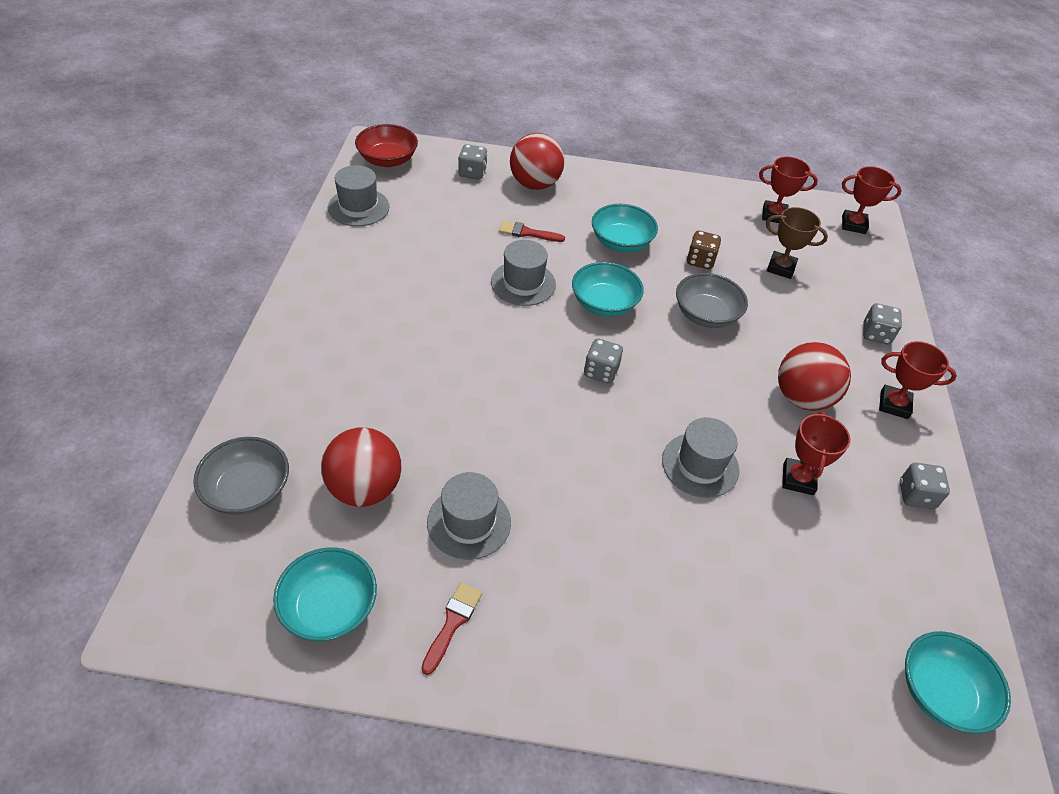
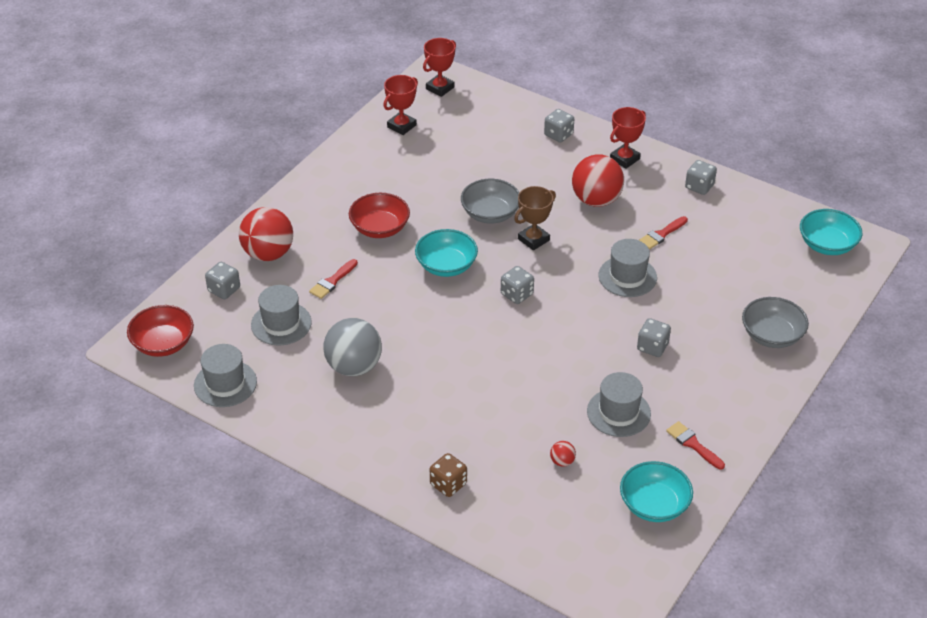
camera: 60 degrees left, 5 degrees down
(248, 490) = (531, 530): grey bowl -> grey bowl (772, 335)
(365, 488) = (562, 461): red ball -> red ball, size x0.42
(423, 280) = (354, 366): none -> grey ball
(523, 283) = (395, 305): grey hat -> grey hat (281, 323)
(598, 526) = (652, 347): none -> grey dice
(621, 242) = (380, 228): turquoise bowl -> red bowl
(700, 261) = (429, 191): brown dice -> brown dice (448, 484)
(781, 268) = (464, 150): brown trophy -> brown trophy (533, 239)
(798, 479) = (661, 234): red trophy -> red brush

